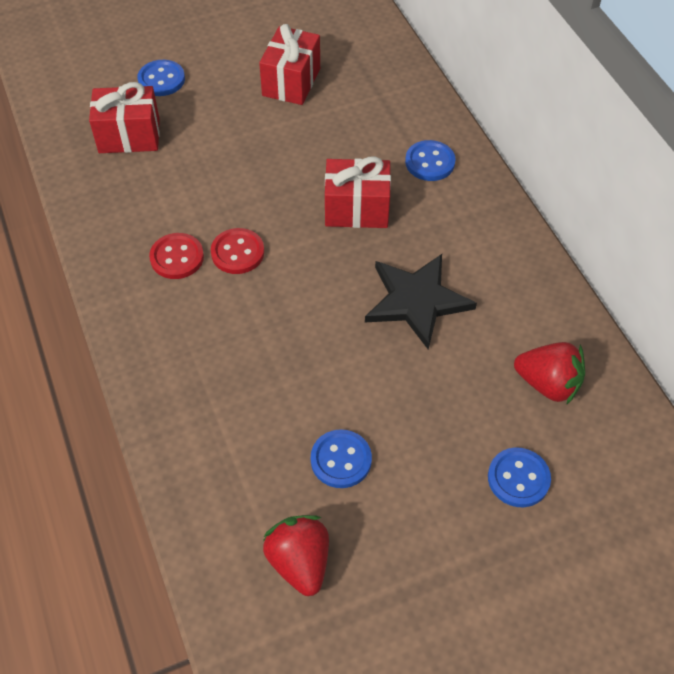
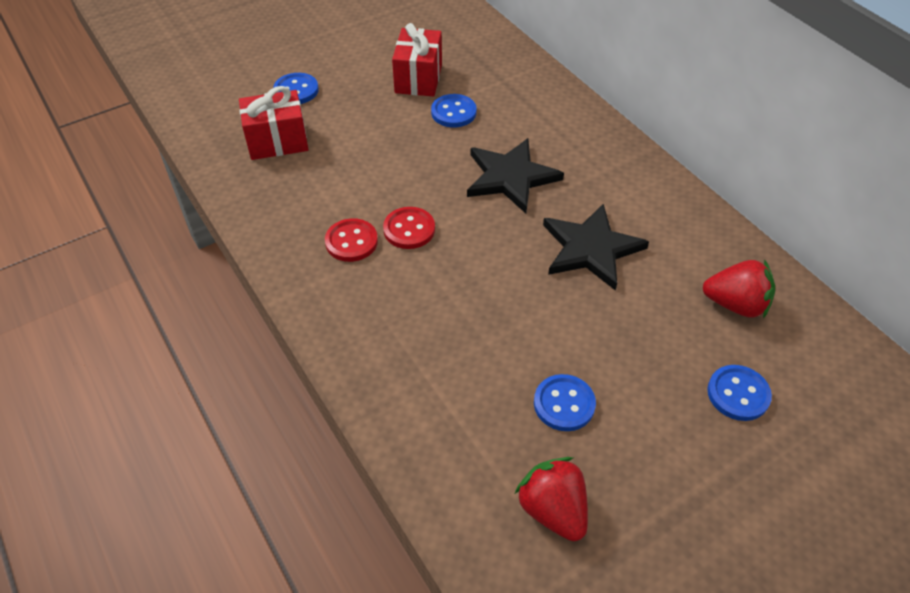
camera: 10 degrees left, 5 degrees down
(356, 209) = (510, 177): red gift -> black star
(430, 162) = (565, 130): blue button -> blue button (453, 112)

